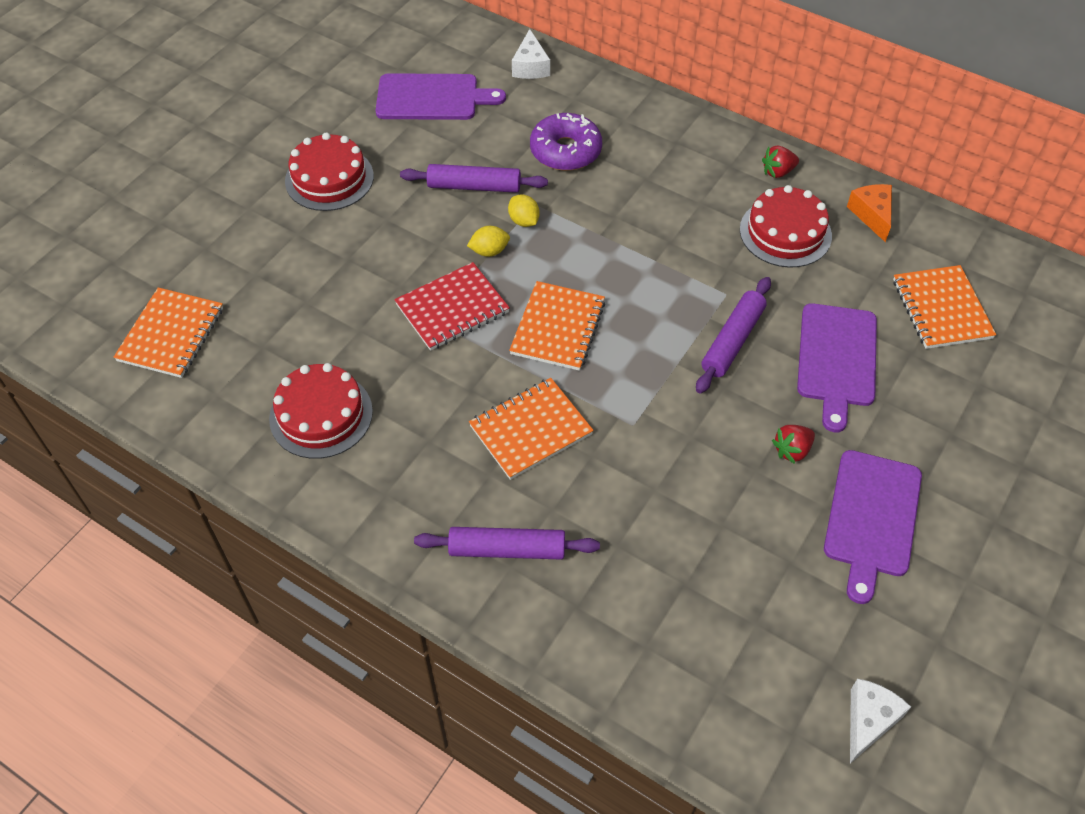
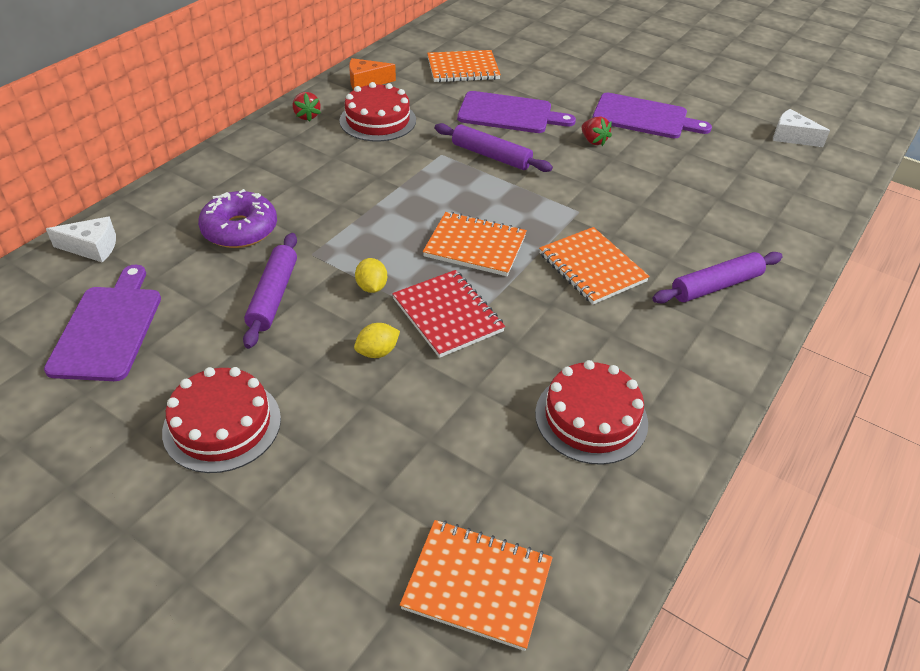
camera: 90 degrees left, 10 degrees down
(507, 549) = (716, 286): purple rolling pin -> purple rolling pin turned 60 degrees clockwise
(524, 221) = (334, 262): yellow lemon -> yellow lemon (377, 352)

